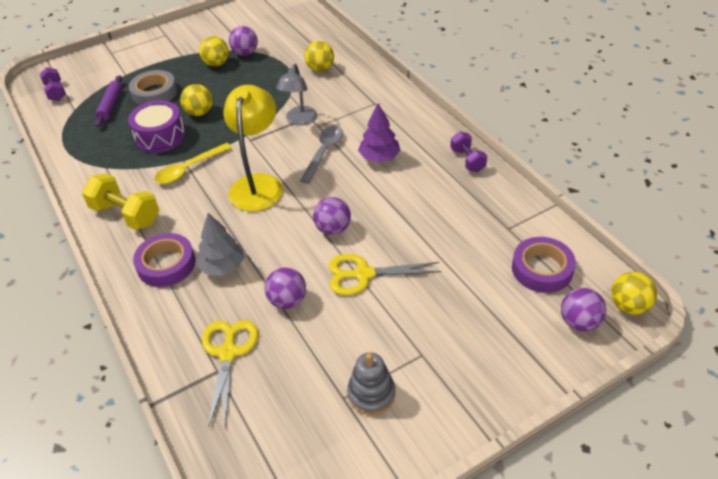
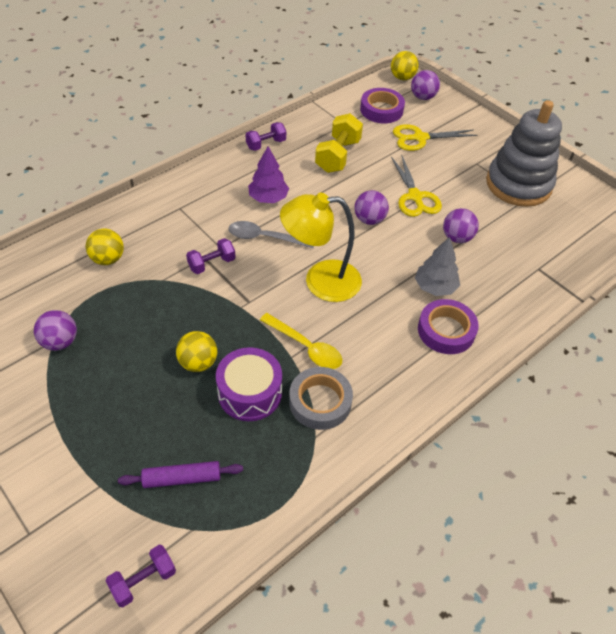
camera: 105 degrees left, 5 degrees up
(126, 215) = (390, 387): yellow dumbbell -> yellow dumbbell (338, 156)
(154, 92) = (151, 429): grey tape -> grey tape (320, 402)
(216, 63) = (83, 370): yellow ball -> none
(228, 353) = (520, 265): yellow scissors -> yellow scissors (420, 138)
(299, 120) = (212, 264): grey lamp -> purple dumbbell
(371, 394) = (518, 184): grey stacking toy -> grey stacking toy, size x1.98

